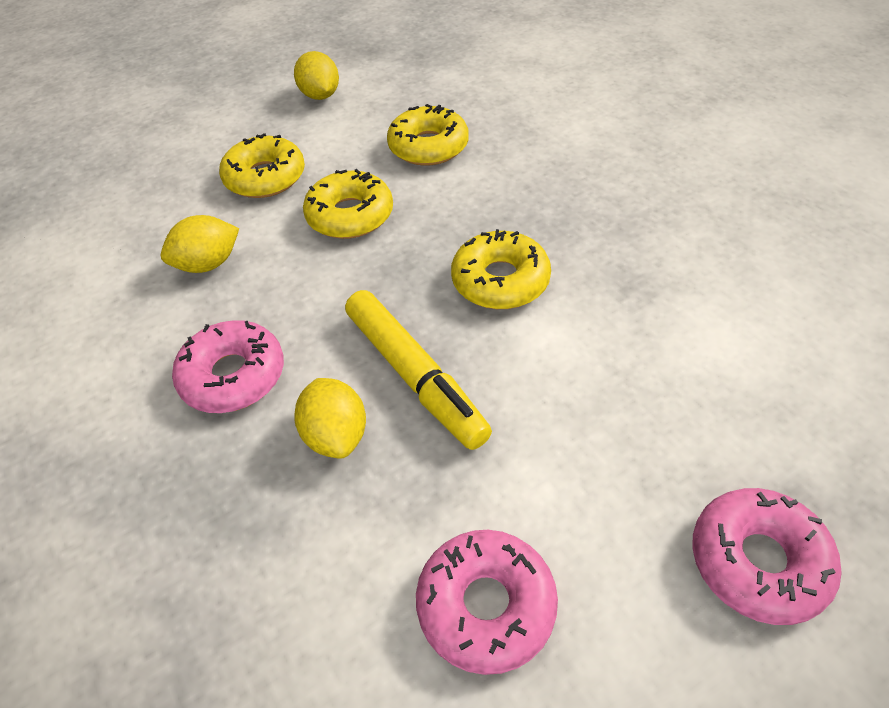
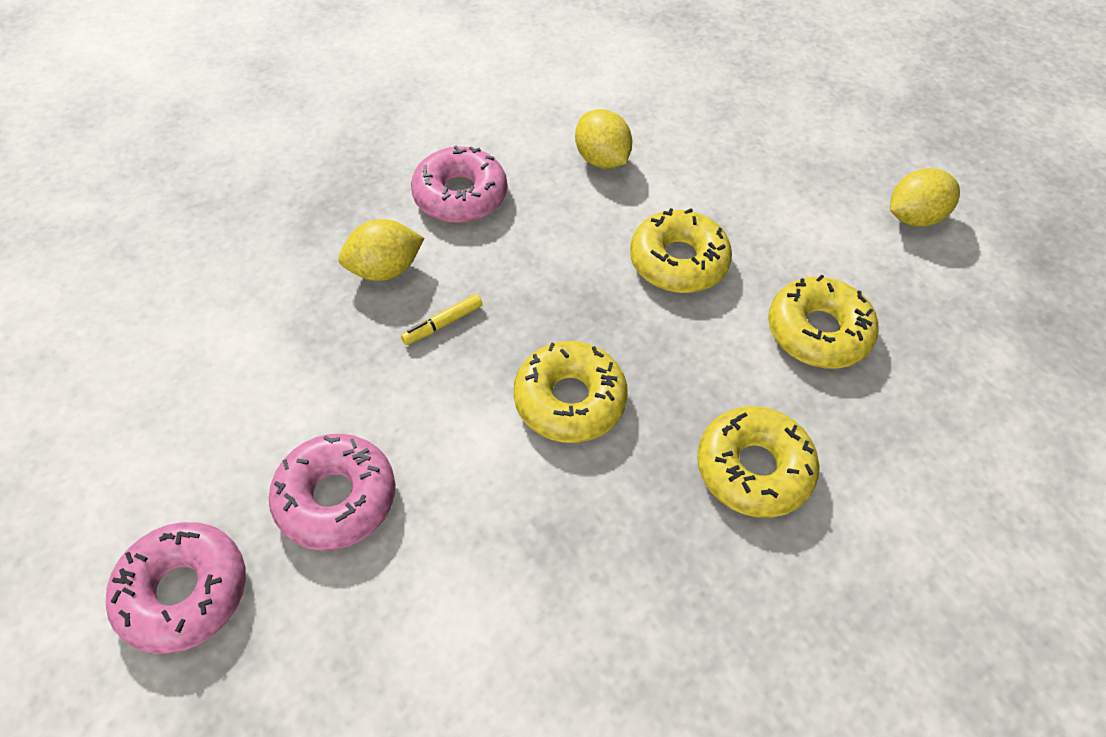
camera: 85 degrees right, 5 degrees up
(265, 177) = (740, 185): yellow donut -> yellow donut (753, 469)
(415, 376) = (443, 324): yellow marker -> yellow marker, size x0.42
(486, 605) = (206, 373): pink donut -> pink donut (336, 498)

